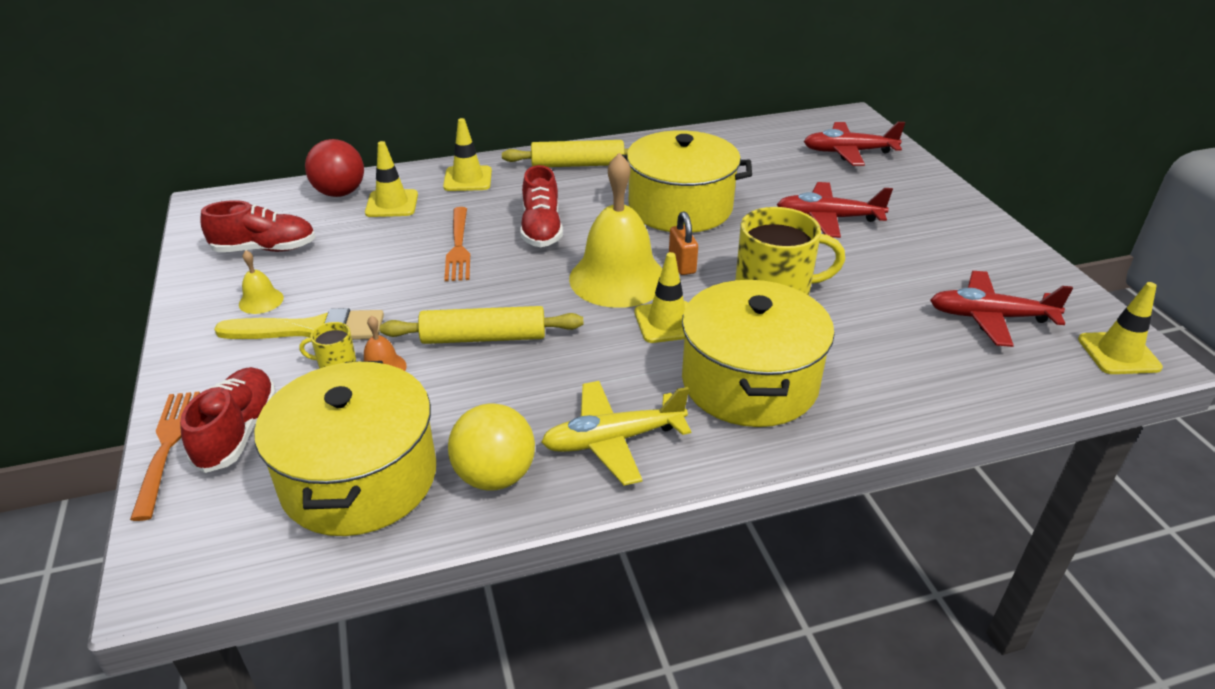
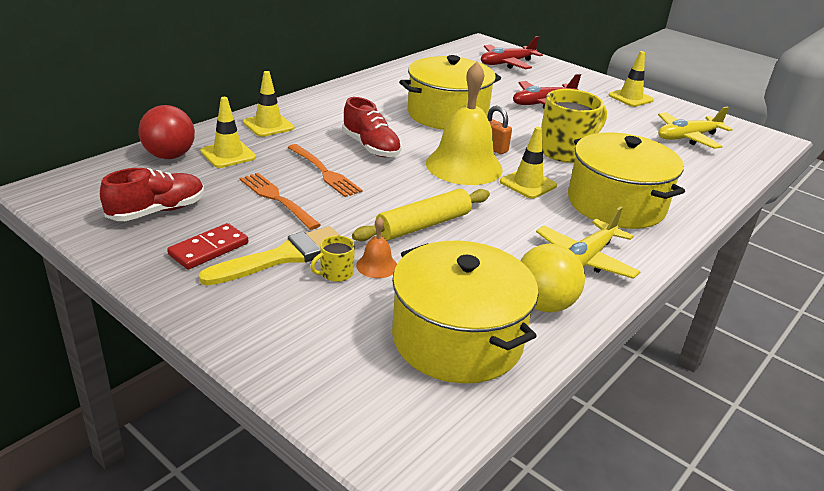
camera: 35 degrees left, 5 degrees down
(167, 447) = (275, 375): orange fork -> orange fork (277, 199)
(238, 432) = (322, 344): red shoe -> none
(261, 301) = (209, 249): yellow bell -> red domino
(577, 164) = (341, 100): yellow rolling pin -> none
(989, 317) = (687, 137): red plane -> yellow plane
(1118, 353) = (761, 140): yellow traffic cone -> yellow traffic cone (630, 98)

